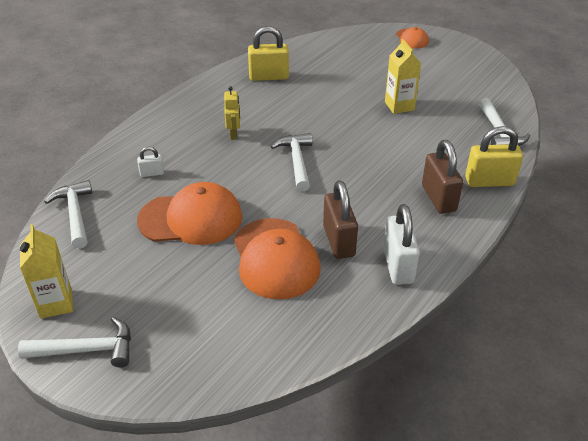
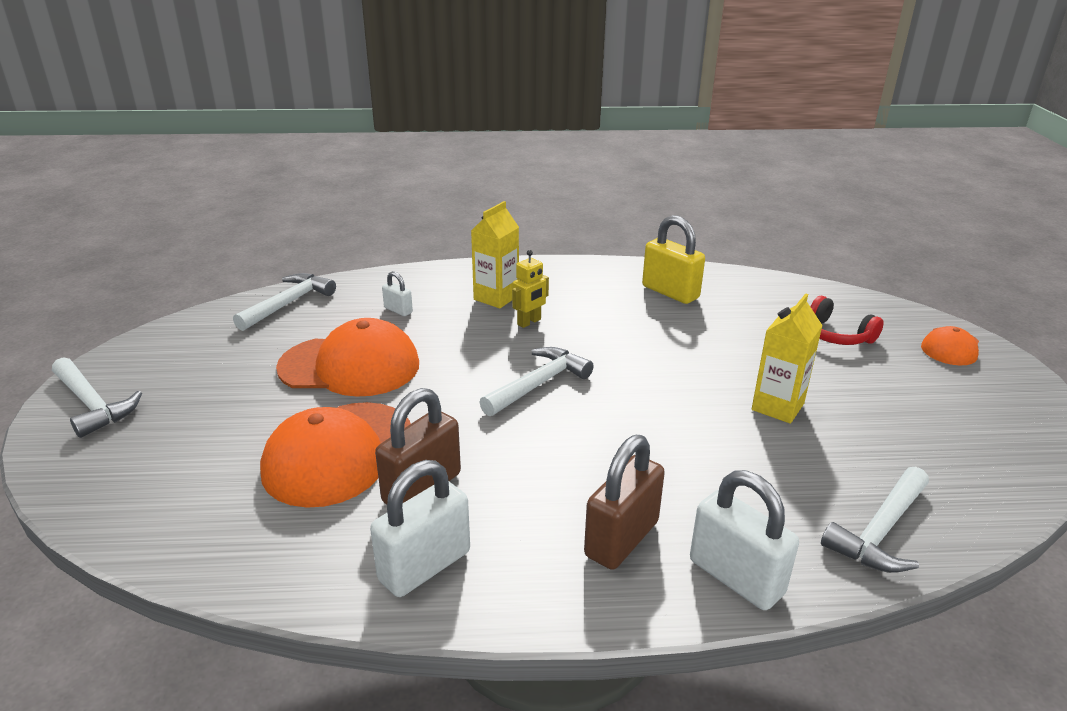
camera: 50 degrees right, 10 degrees down
(56, 303) = (149, 356): yellow carton -> yellow carton (496, 297)
(191, 218) = (350, 366): orange cap -> orange cap turned 45 degrees counterclockwise
(367, 58) = (836, 335): none -> red headphones
(489, 181) = (735, 577): yellow padlock -> white padlock

